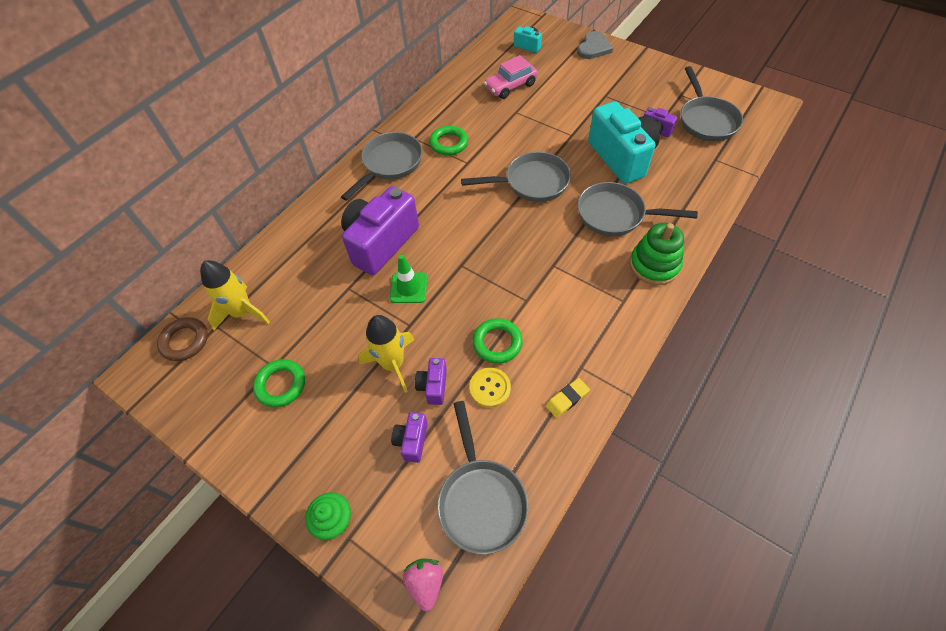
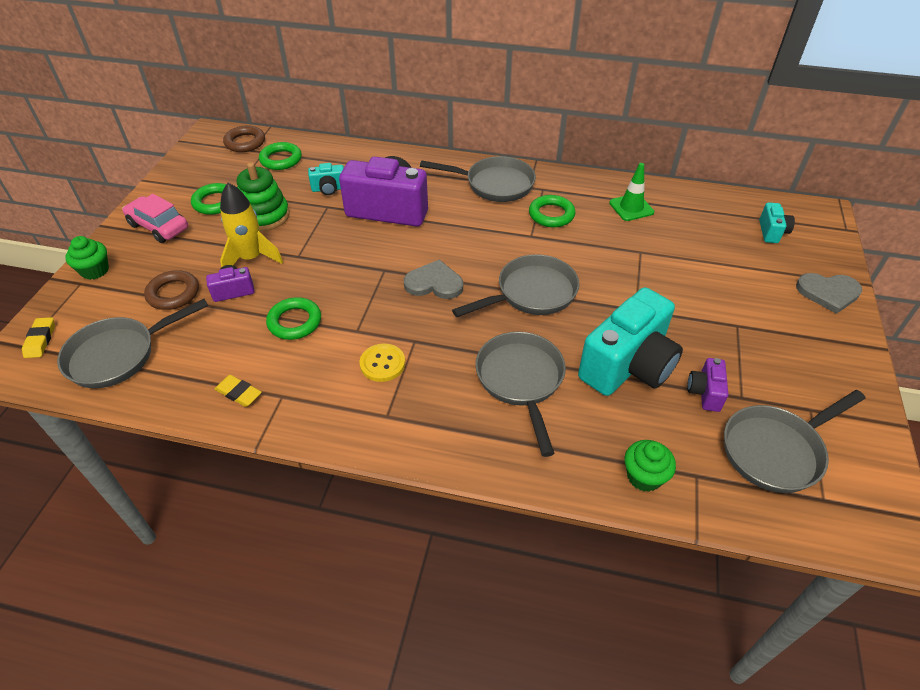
camera: 65 degrees right, 10 degrees down
(242, 312) = (281, 159): yellow rocket -> green ring
(321, 281) = (329, 189): none -> turquoise camera
(408, 288) = (341, 243): green traffic cone -> green traffic cone (631, 207)
(412, 441) = (173, 293): purple camera -> brown ring
(425, 583) = (40, 340): pink strawberry -> yellow eraser
(490, 388) = (239, 330): yellow button -> yellow button (382, 364)
(493, 236) = (434, 283): none -> grey heart
(510, 86) = (682, 236): pink car -> pink car (159, 227)
(531, 182) = (531, 293): grey pan -> grey pan turned 90 degrees counterclockwise
(654, 265) = (455, 436): green stacking toy -> green stacking toy (264, 216)
(710, 182) = (644, 476): none -> green cupcake

